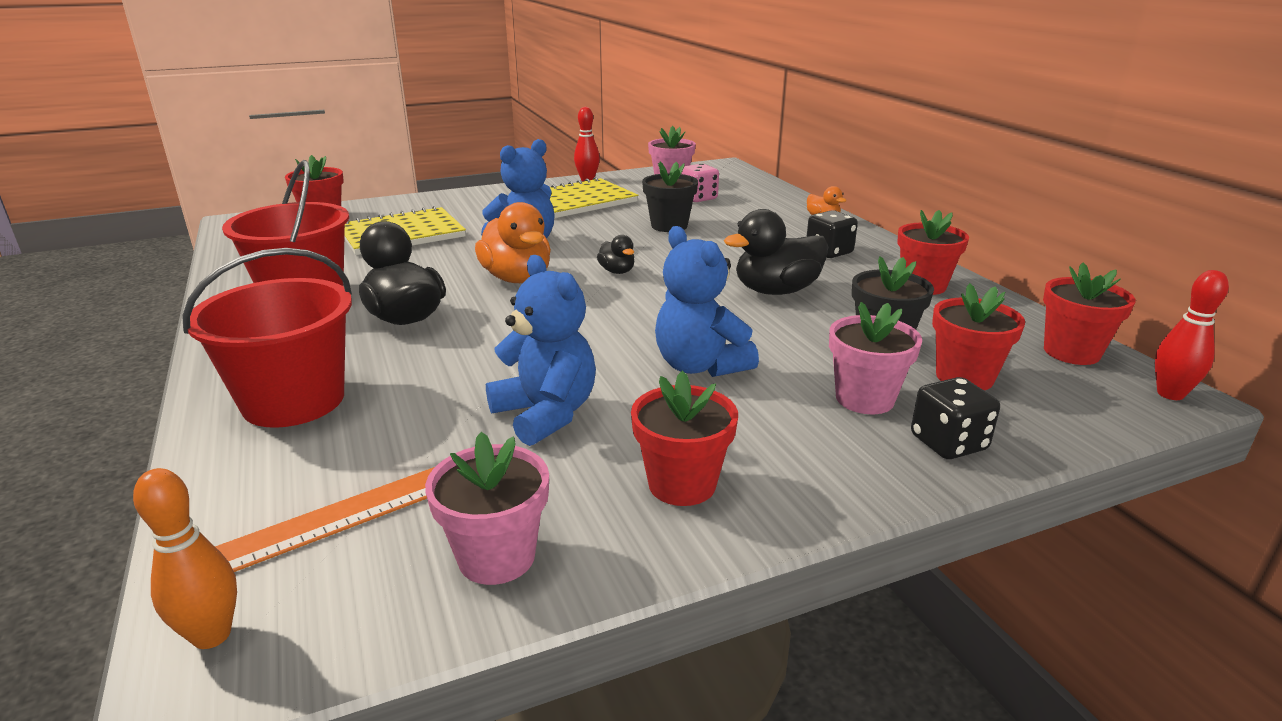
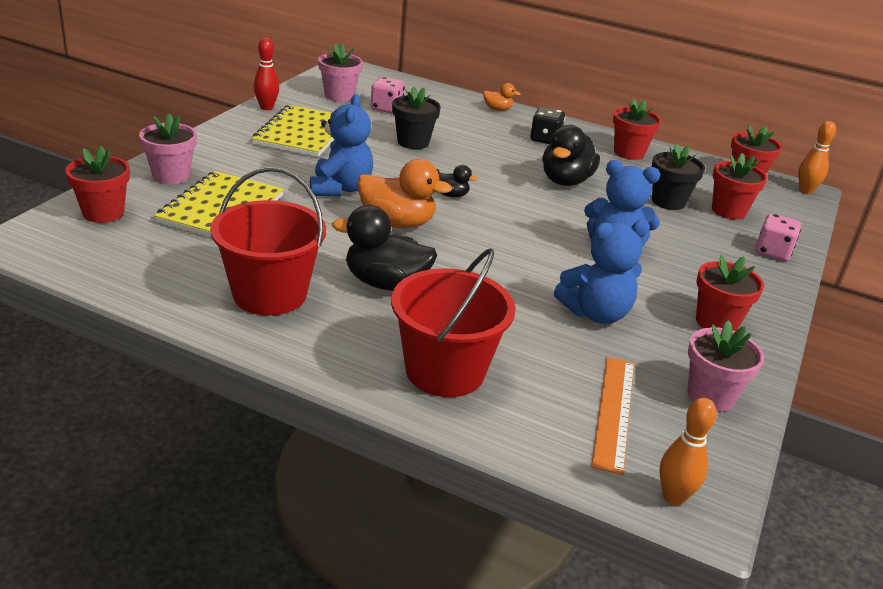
camera: 45 degrees left, 5 degrees up
(546, 414) = (596, 313): blue teddy bear -> blue teddy bear turned 150 degrees clockwise
(864, 399) = (711, 241): pink flower pot -> pink flower pot (171, 176)
(948, 443) = (772, 252): black dice -> pink dice
(1170, 394) = (805, 191): red bowling pin -> orange bowling pin

